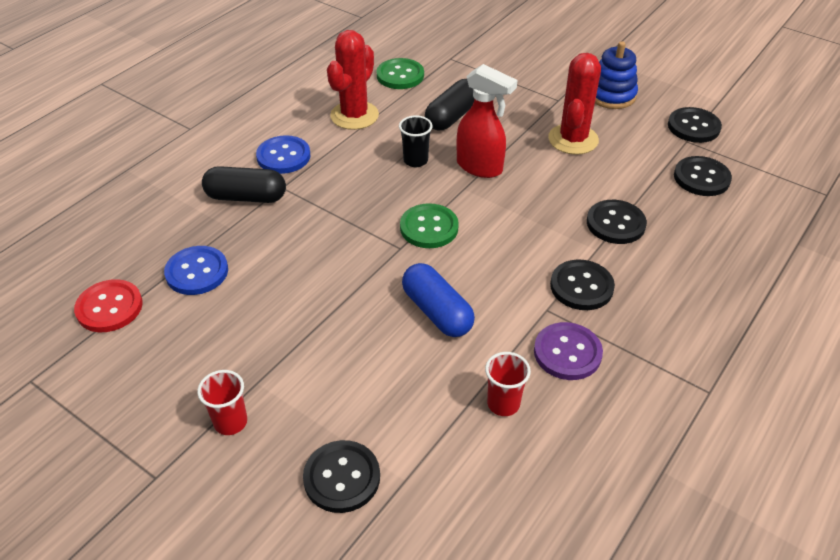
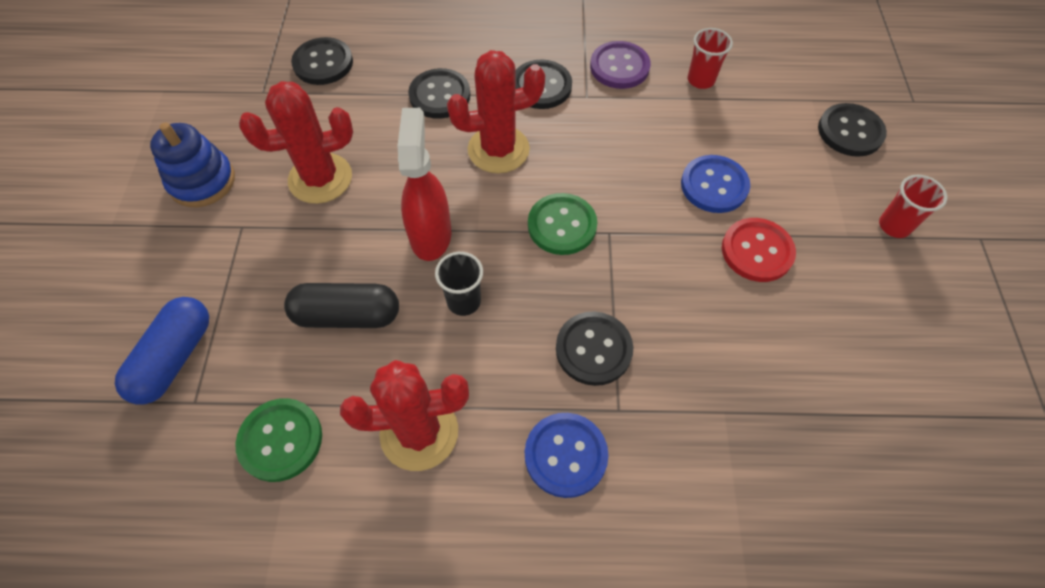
camera: 125 degrees left, 15 degrees up
(109, 307) = (923, 430): red button -> red button (757, 251)
(197, 272) = (806, 388): blue button -> blue button (714, 185)
(246, 197) = (668, 436): black capsule -> none
(437, 312) = (658, 161): blue capsule -> blue capsule (175, 358)
(529, 229) = (498, 149): none -> red cactus
(693, 127) = (231, 94): black button -> black button (593, 349)

